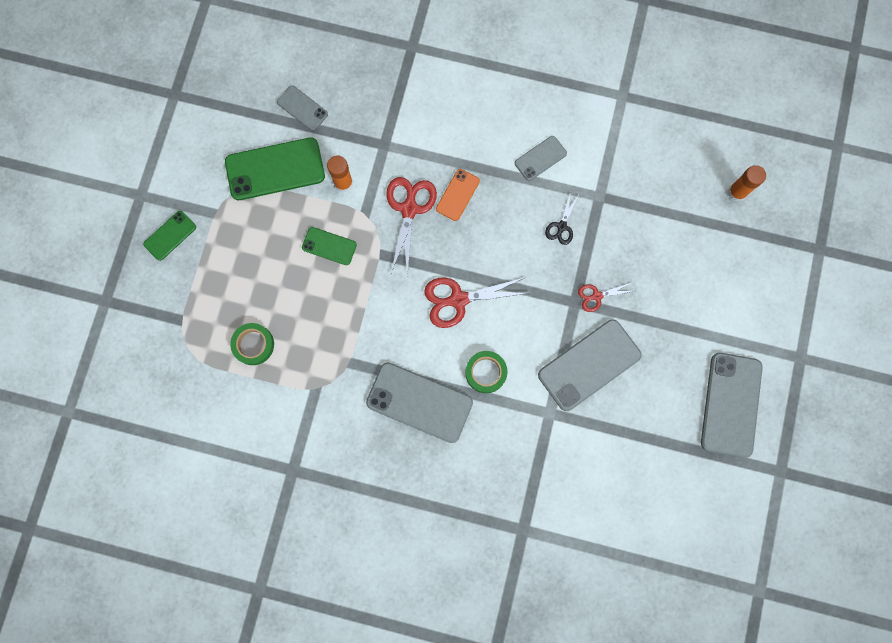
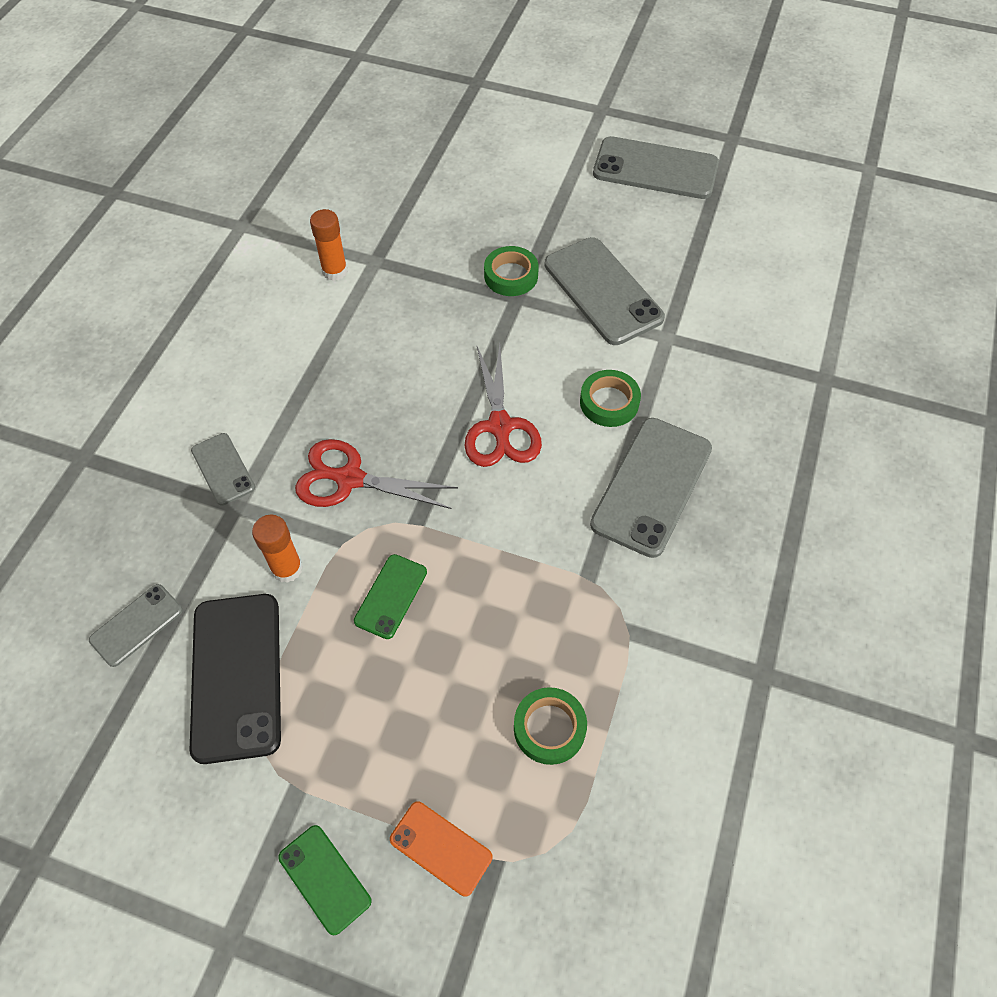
camera: 85 degrees left, 20 degrees down
(275, 169) = (237, 676): green phone -> black phone
(457, 195) = (340, 415): orange phone -> orange phone (441, 848)
(540, 158) = (307, 316): grey phone -> grey phone (223, 469)
(561, 226) = (410, 302): black scissors -> none
(596, 296) = (511, 275): red scissors -> green tape
(737, 192) = (396, 137): orange glue stick -> orange glue stick (335, 271)

